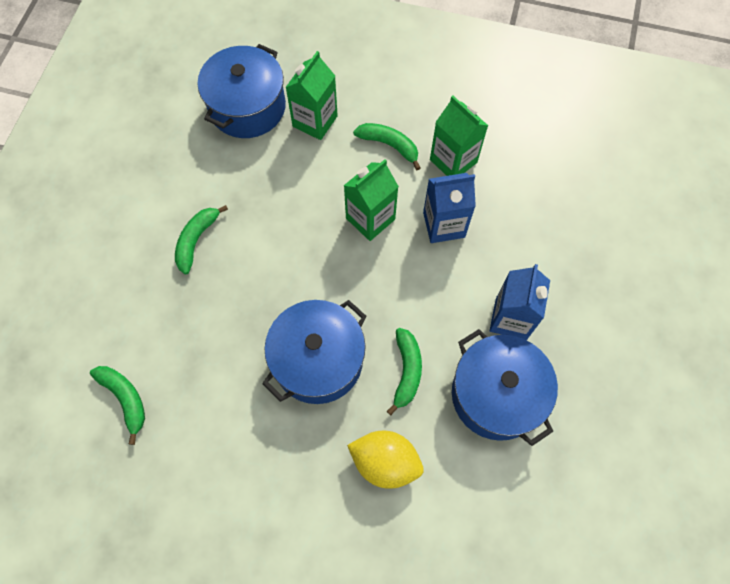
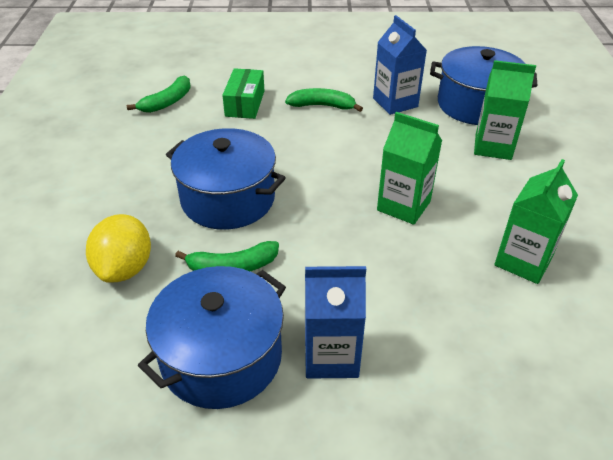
camera: 75 degrees right, 25 degrees down
(161, 316) = (245, 103): none -> green box
(389, 145) = (504, 204): green banana -> none
(444, 225) = (430, 267): blue carton -> blue carton (395, 103)

